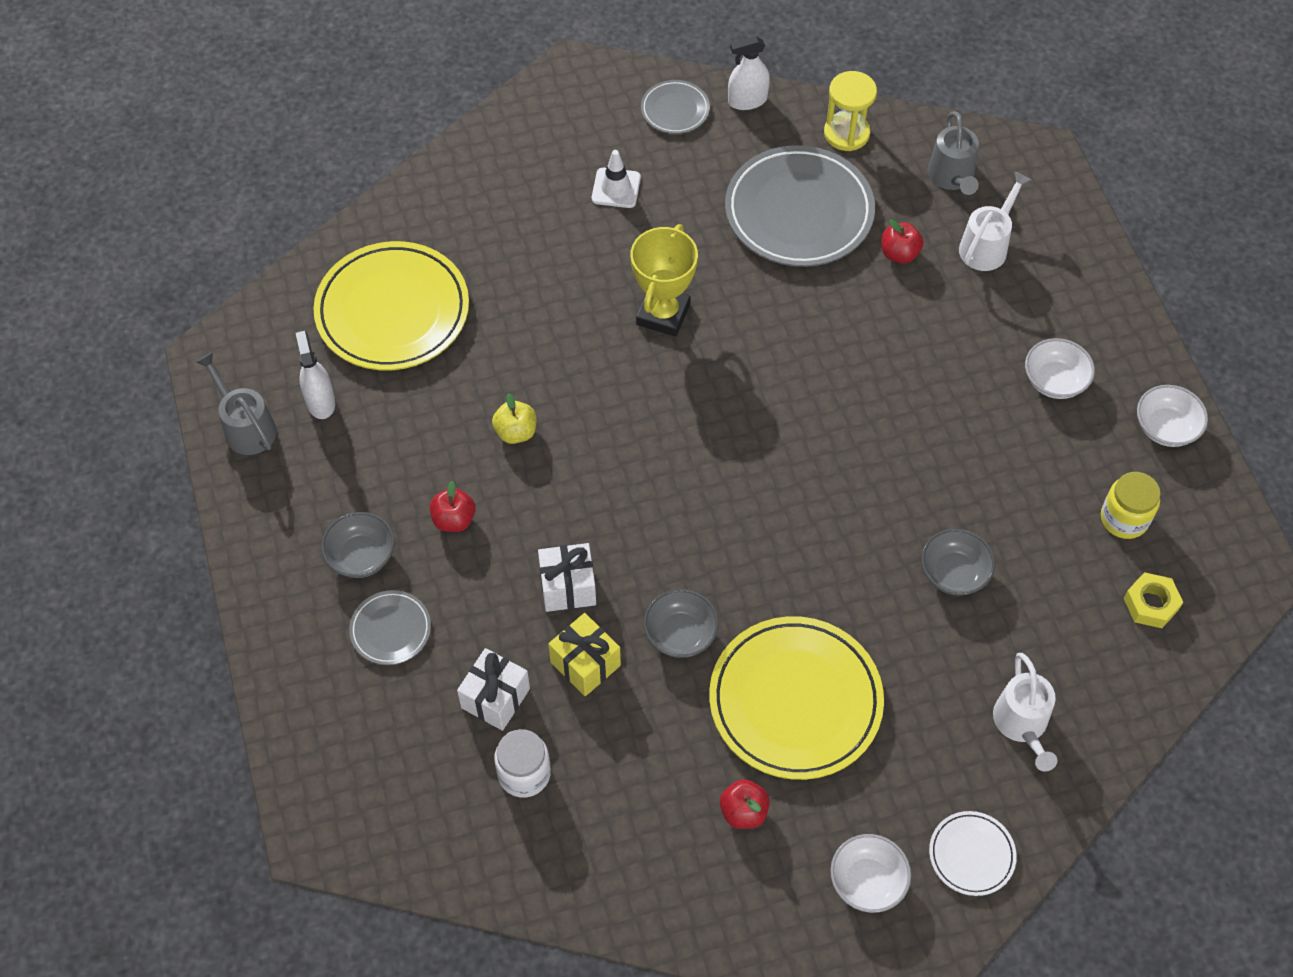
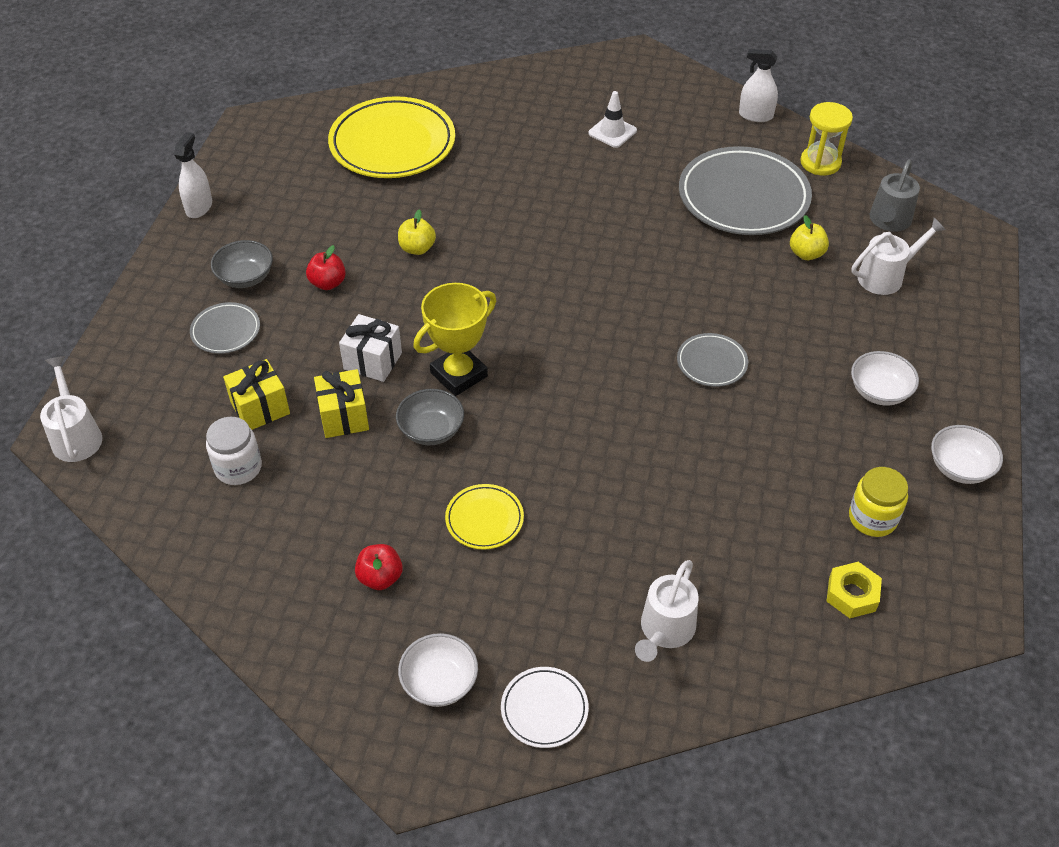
camera: 30 degrees right, 10 degrees down
(246, 426) = (237, 170): grey watering can -> none
(320, 401) = (298, 176): white spray bottle -> white spray bottle (199, 207)
(330, 828) = (76, 435): none -> white watering can
(495, 698) = (260, 408): white gift -> yellow gift
(663, 314) = (586, 220): yellow trophy -> yellow trophy (459, 374)
(675, 110) = (694, 102): grey plate -> grey plate (711, 363)
(795, 701) = (484, 519): yellow plate -> yellow plate, size x0.48
(899, 254) = (806, 254): red apple -> yellow apple
(954, 573) = (688, 490): grey bowl -> none

